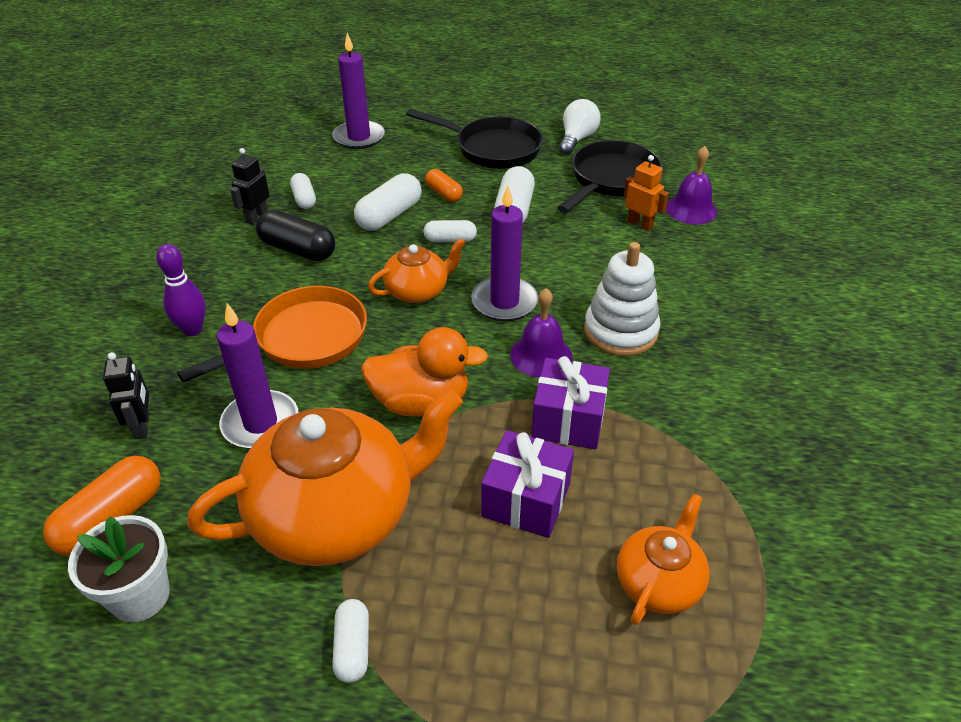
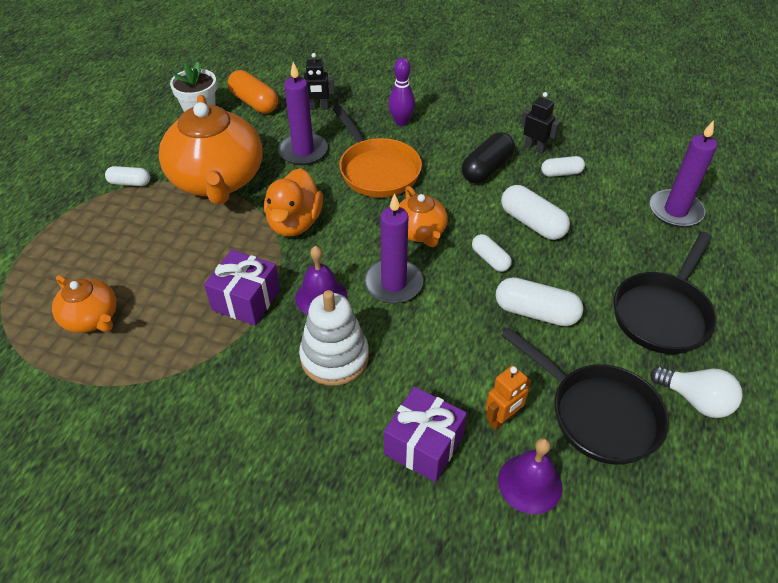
camera: 100 degrees right, 5 degrees up
(444, 193) = (569, 263): orange capsule -> none
(450, 240) = (490, 259): white capsule -> white capsule turned 45 degrees counterclockwise
(526, 500) = (187, 264): purple gift -> purple gift (424, 445)

